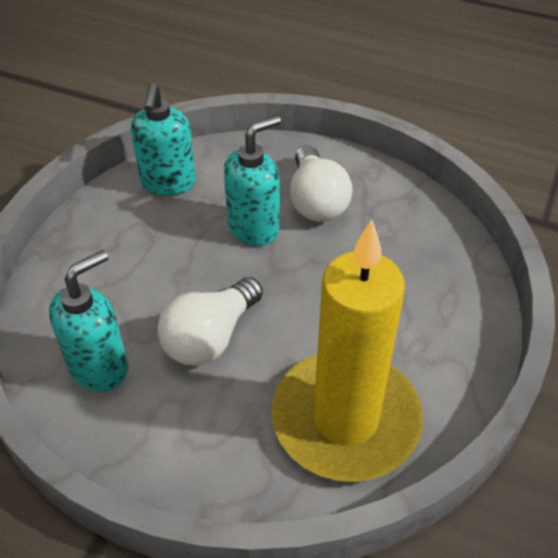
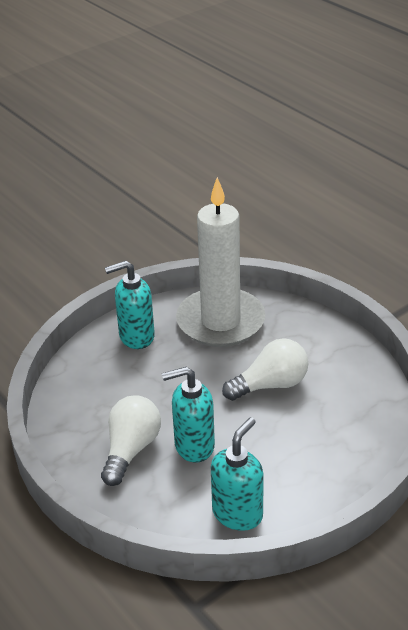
camera: 150 degrees left, 10 degrees down
(99, 367) = (349, 392): turquoise soap dispenser -> turquoise soap dispenser (136, 337)
(345, 419) = (220, 321): yellow candle -> white candle

